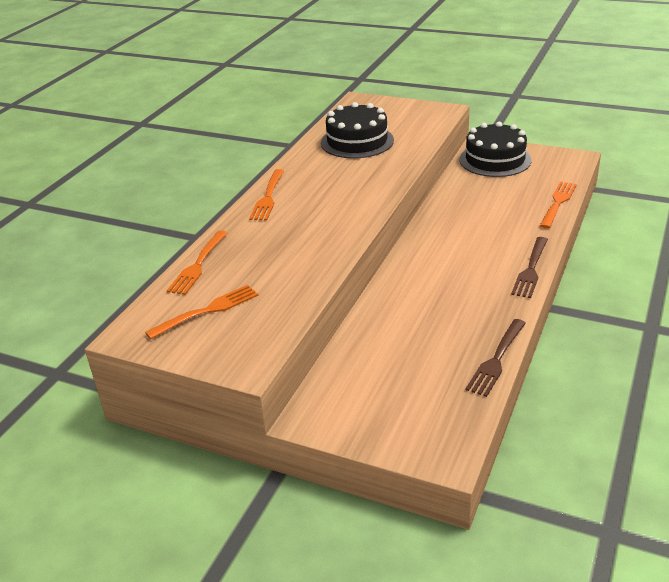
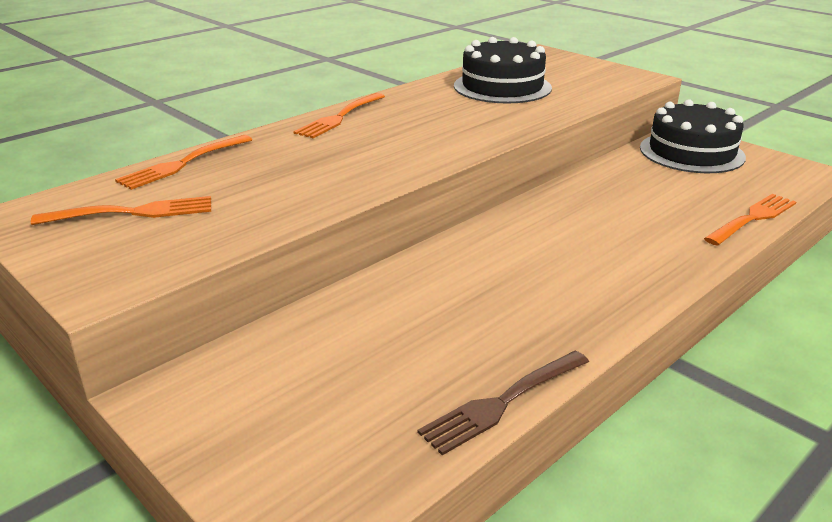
camera: 20 degrees right, 5 degrees down
(531, 269) = (652, 290): brown fork -> none

